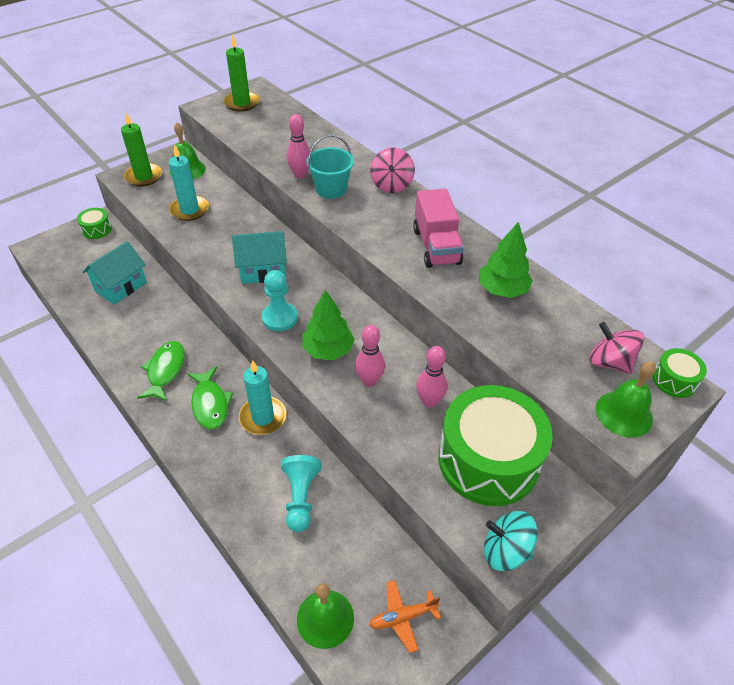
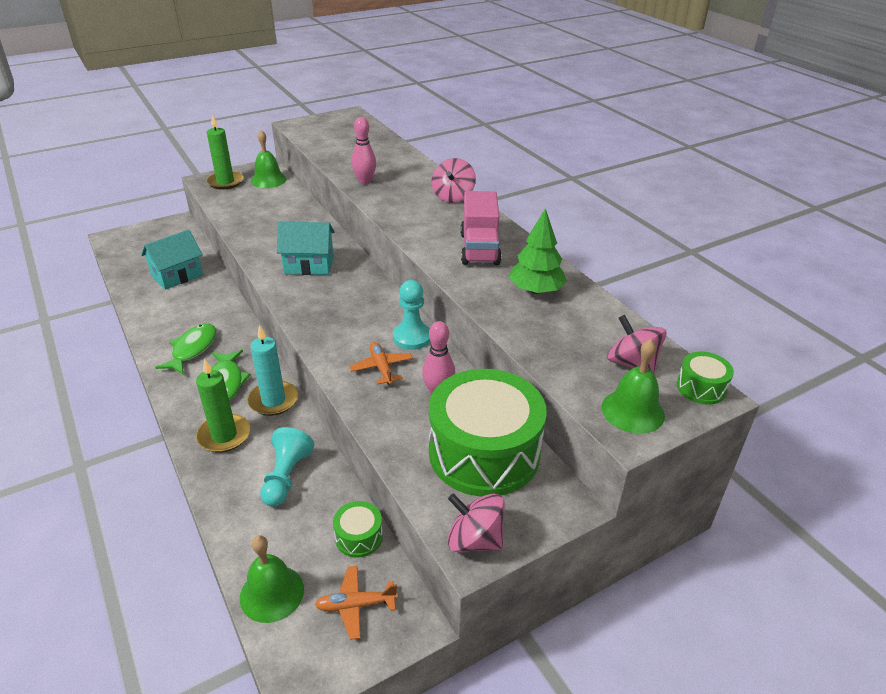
camera: 10 degrees right, 10 degrees down
(97, 229) = (173, 228): green drum -> green drum (359, 537)
(189, 210) = (258, 211): turquoise candle -> none
(242, 103) = (331, 124): green candle -> green candle (224, 435)
(279, 318) = (310, 305): turquoise pawn -> turquoise pawn (412, 337)
(328, 350) = (349, 337): green tree -> none
(331, 189) = (391, 195): turquoise bucket -> none
(369, 381) = (381, 368): pink bowling pin -> orange plane
(505, 551) = (474, 540): turquoise spinning top -> pink spinning top

